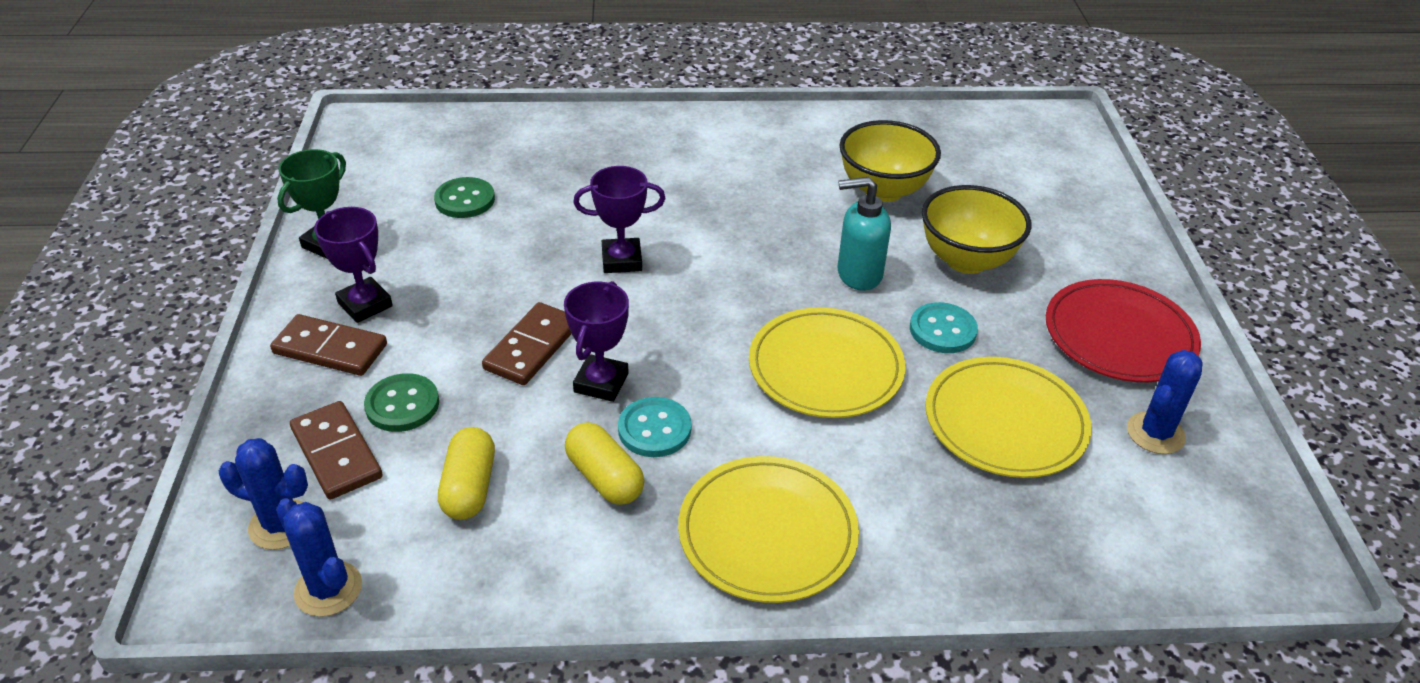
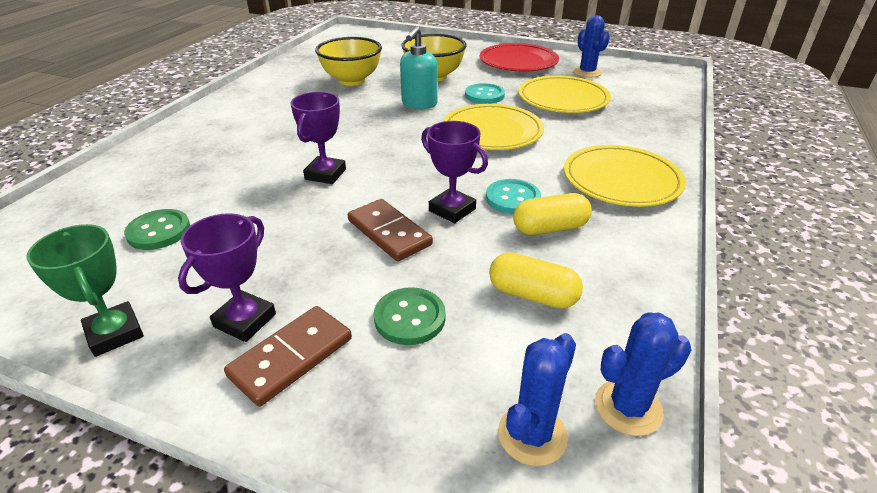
camera: 65 degrees left, 5 degrees down
(337, 453) = (449, 374): brown domino -> none
(365, 304) = (245, 320): purple trophy -> purple trophy turned 45 degrees counterclockwise

